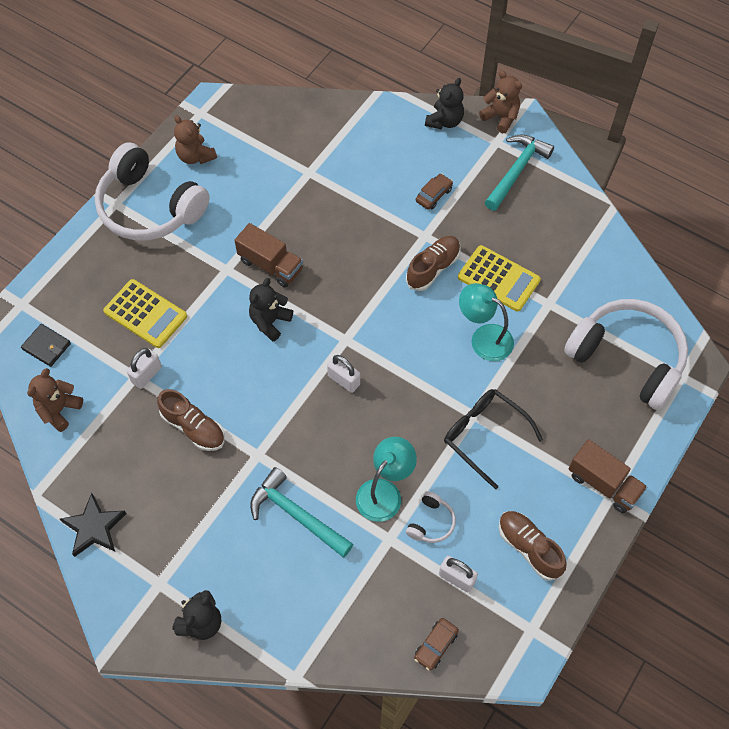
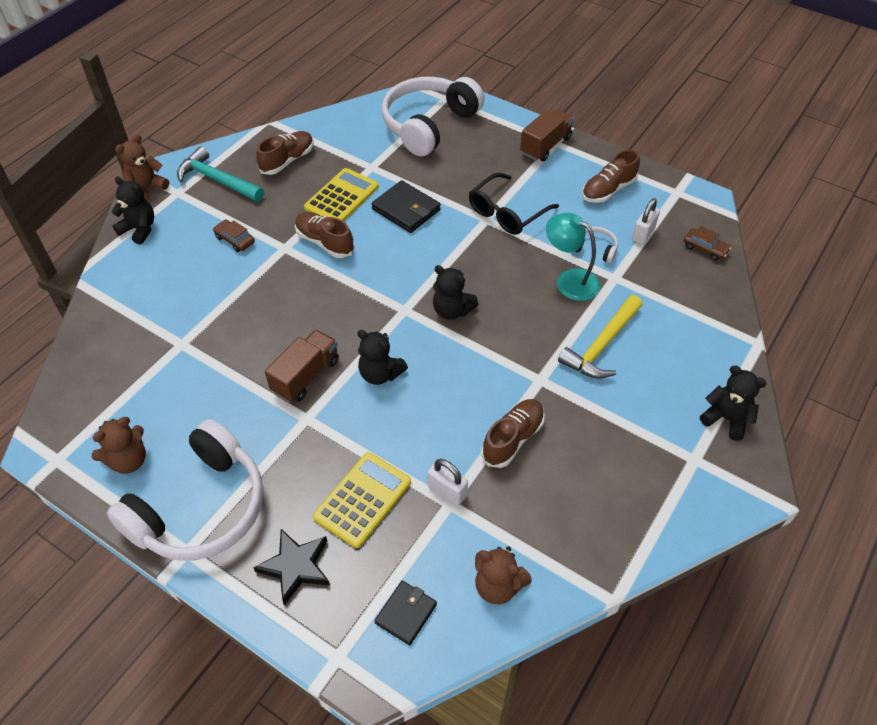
camera: 90 degrees left, 10 degrees down
(94, 527) = (644, 529): black star -> black star (296, 566)
(297, 515) = (602, 345): turquoise hammer -> yellow hammer
(344, 380) = (452, 310): white padlock -> black teddy bear
(484, 338) = (406, 209): turquoise lamp -> black wallet
(551, 227) = (287, 161): none -> brown shoe

